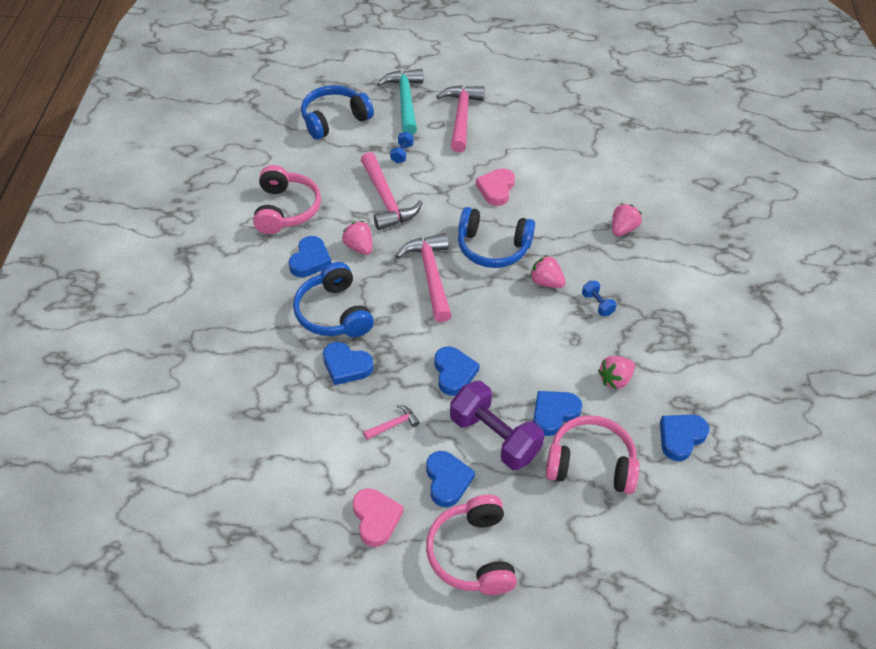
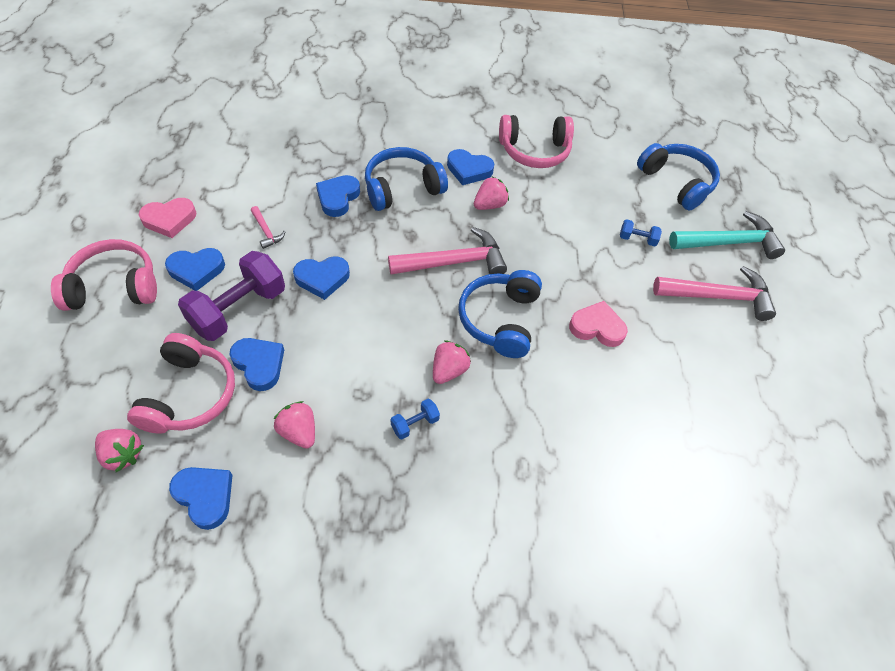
camera: 85 degrees right, 5 degrees up
(386, 200) = (561, 225): pink hammer -> none
(623, 229) = (548, 469): pink strawberry -> pink strawberry (123, 454)

